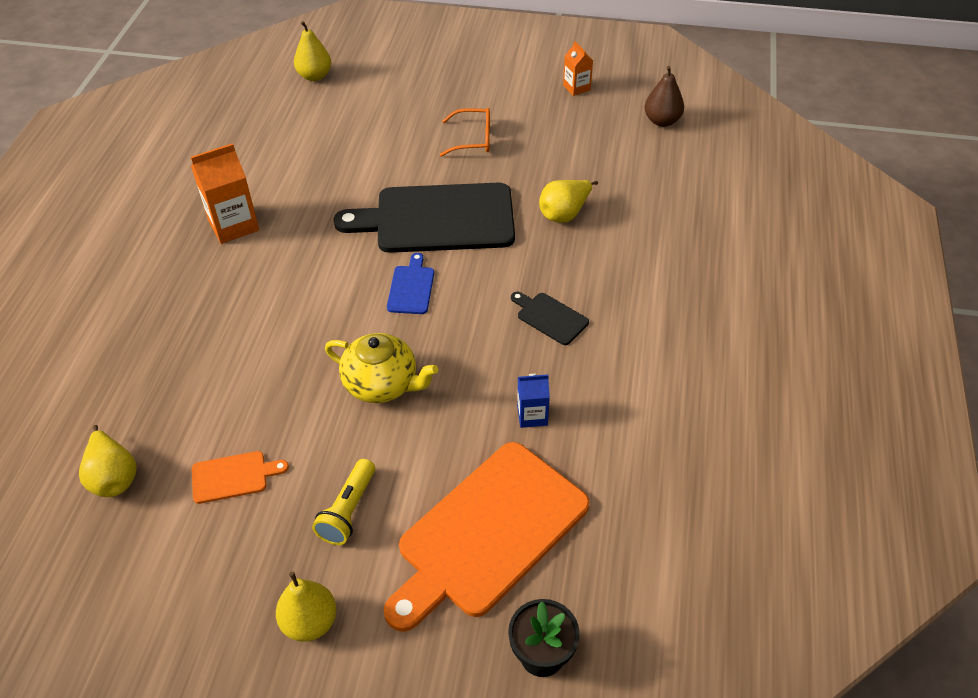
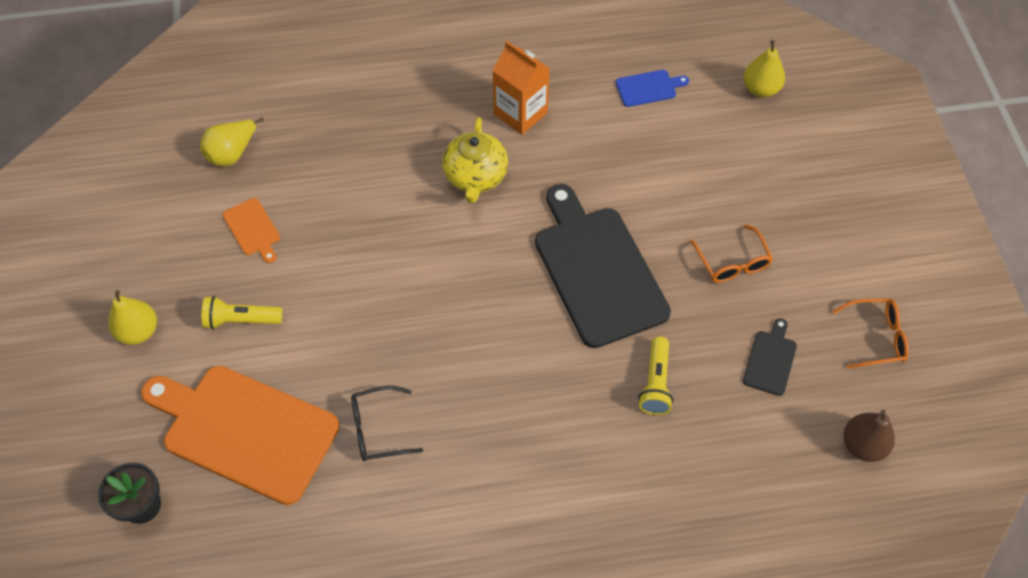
camera: 70 degrees right, 10 degrees up
(382, 384) = (376, 297): yellow teapot -> yellow teapot (475, 177)
(411, 287) = (497, 280): blue cutting board -> blue cutting board (648, 88)
(532, 415) = (377, 429): blue carton -> black glasses
(550, 317) = (503, 410): black cutting board -> black cutting board (770, 360)
(565, 214) = (655, 383): yellow pear -> yellow flashlight
(576, 88) = (876, 337): orange carton -> orange glasses

